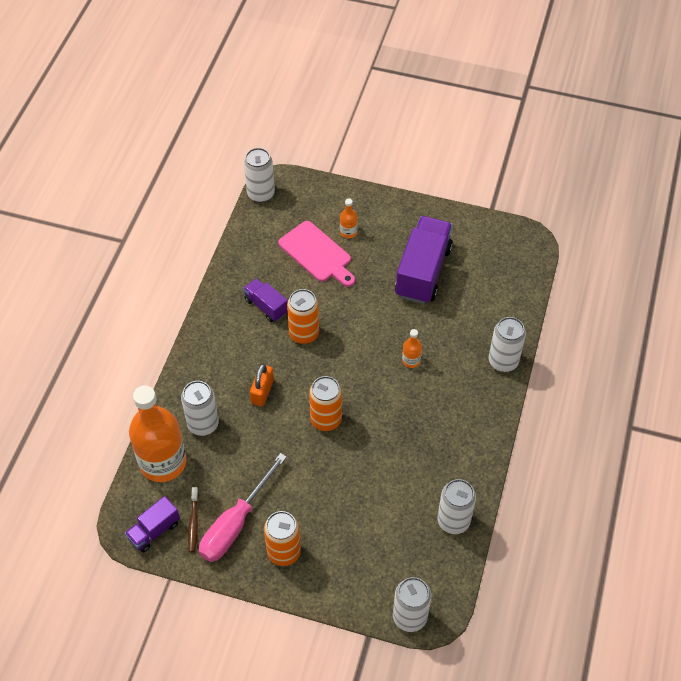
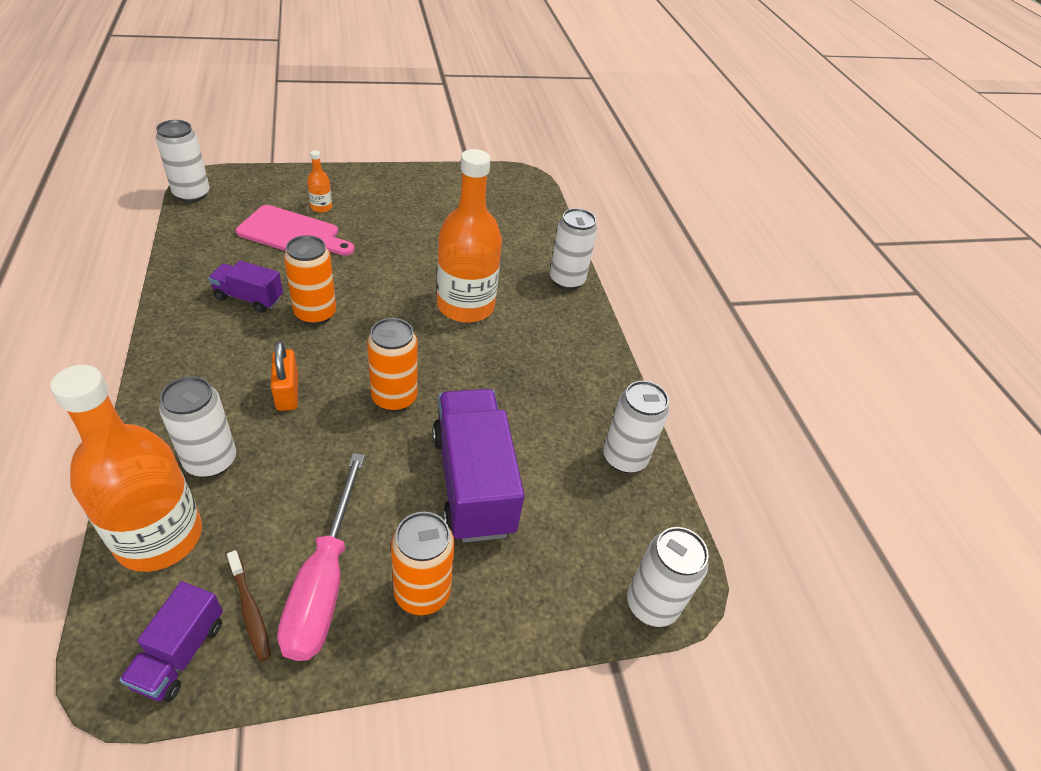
camera: 35 degrees left, 10 degrees down
(411, 360) = (465, 306): orange bottle -> orange bottle, size x2.44
(423, 272) = (429, 223): purple truck -> purple truck (473, 482)

